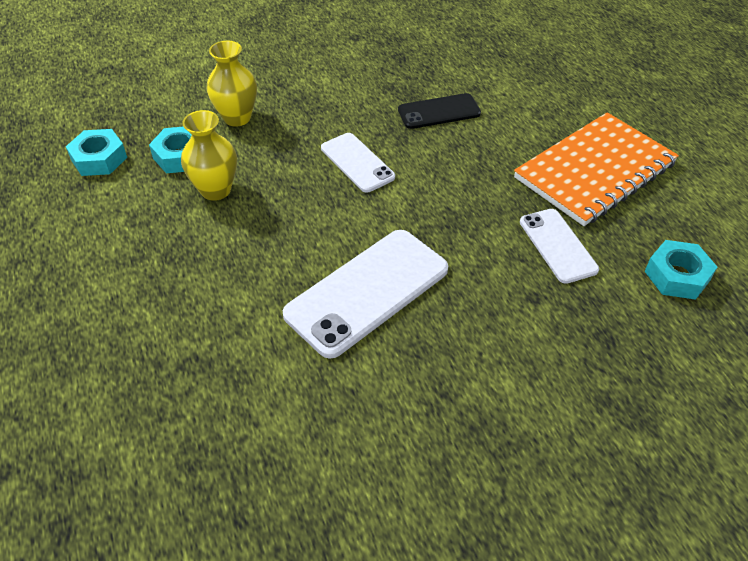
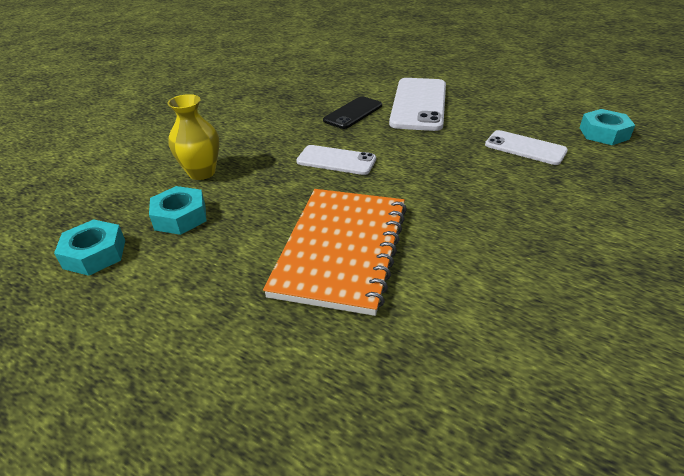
camera: 35 degrees left, 10 degrees down
(216, 190) = (243, 225): yellow vase -> none
(367, 291) = (453, 231): white phone -> white phone (419, 104)
(594, 171) = (487, 105): orange notebook -> orange notebook (341, 249)

